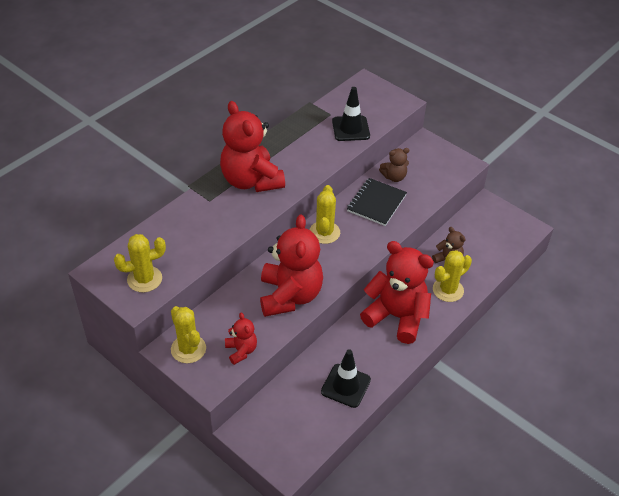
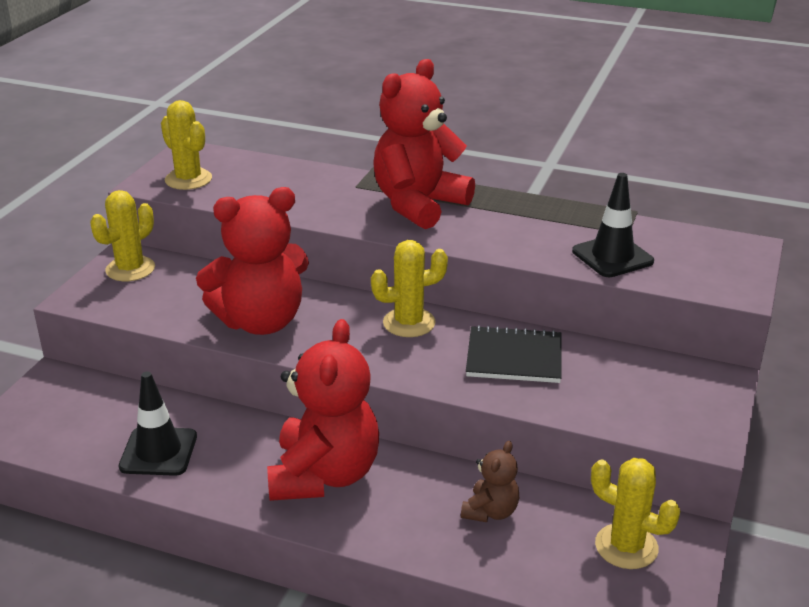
camera: 70 degrees right, 15 degrees down
(241, 351) = (141, 307): red teddy bear -> none
(394, 177) = (594, 362): brown teddy bear -> none
(448, 290) = (420, 525): yellow cactus -> yellow cactus (626, 546)

